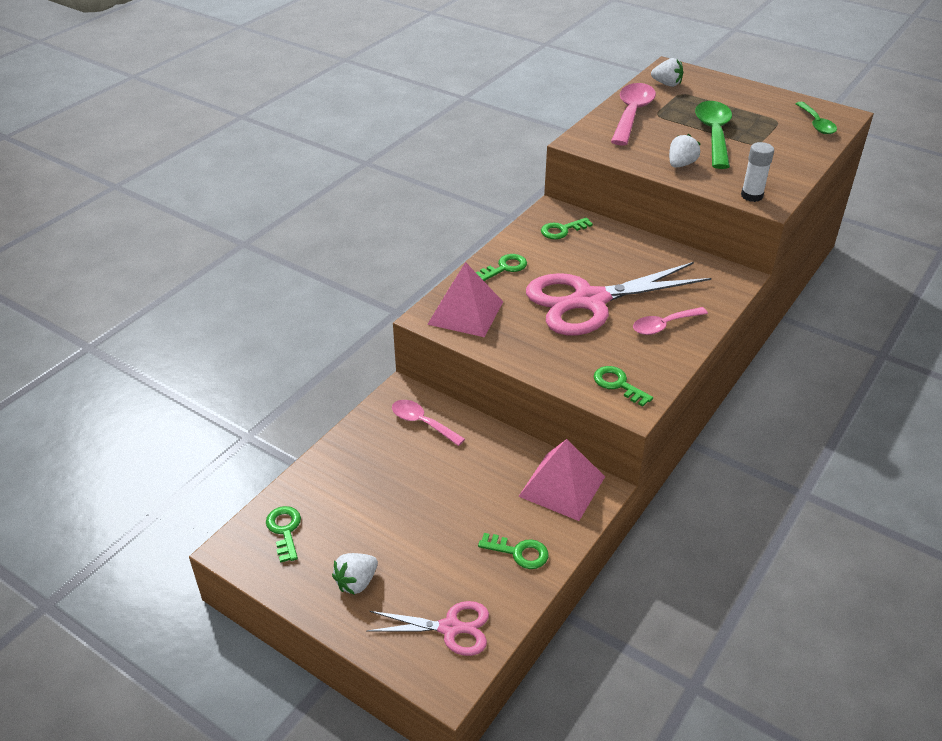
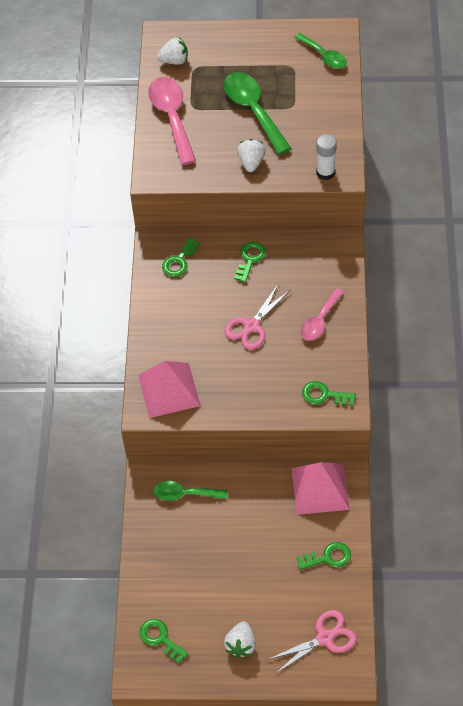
camera: 30 degrees left, 15 degrees up
(422, 423) = (185, 494): pink spoon -> green spoon
(505, 267) = (164, 327): green key -> green key (250, 259)
(590, 301) = (252, 326): pink scissors -> pink scissors, size x0.51

